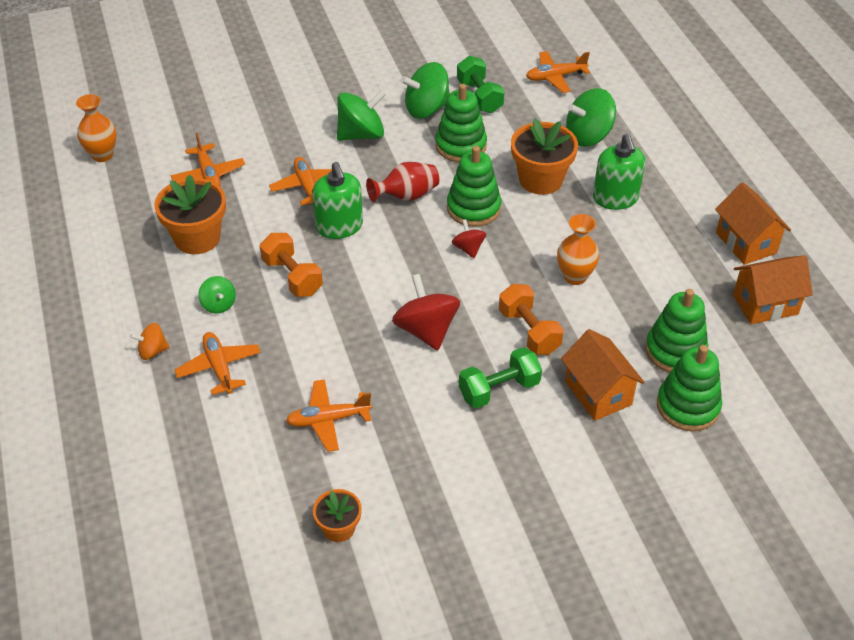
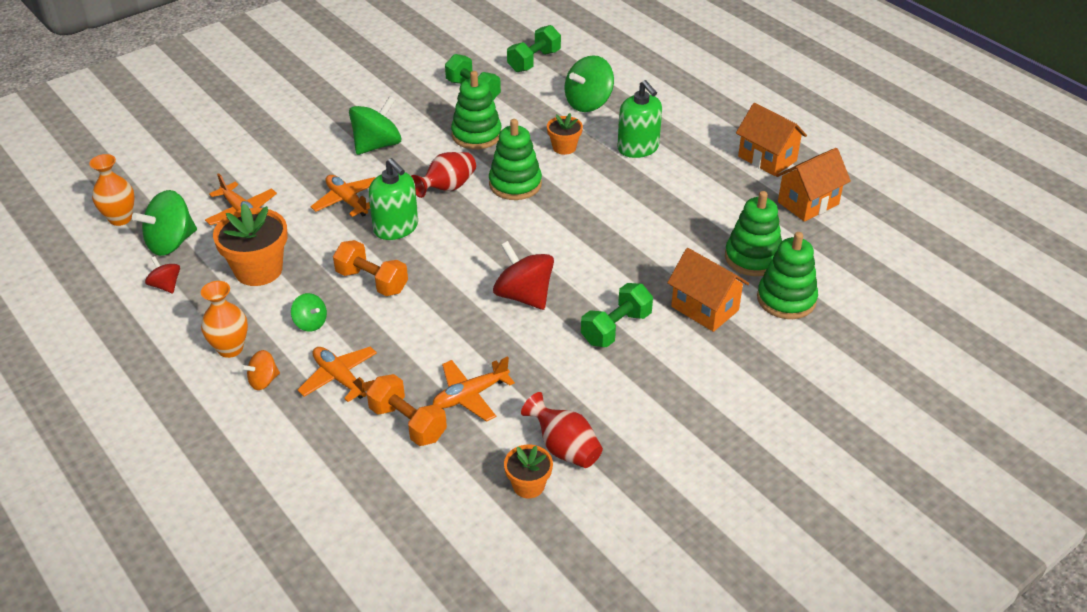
camera: 20 degrees left, 5 degrees down
(390, 500) = (564, 448): none -> red vase
(426, 109) = (428, 111): green spinning top -> green spinning top (171, 243)
(468, 248) = (527, 218): red spinning top -> red spinning top (166, 285)
(529, 331) = (618, 274): orange dumbbell -> orange dumbbell (408, 423)
(540, 180) = (564, 147): orange flower pot -> orange flower pot, size x0.57
(555, 77) = (534, 61): orange plane -> green dumbbell
(575, 276) = (635, 219): orange vase -> orange vase (230, 348)

